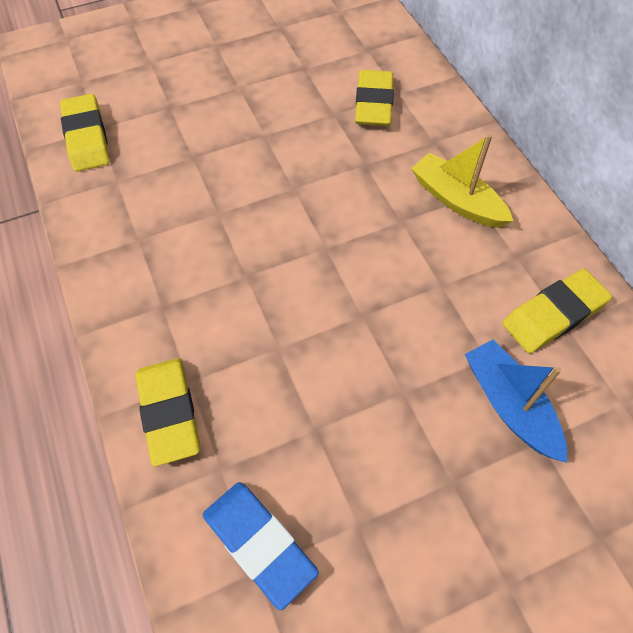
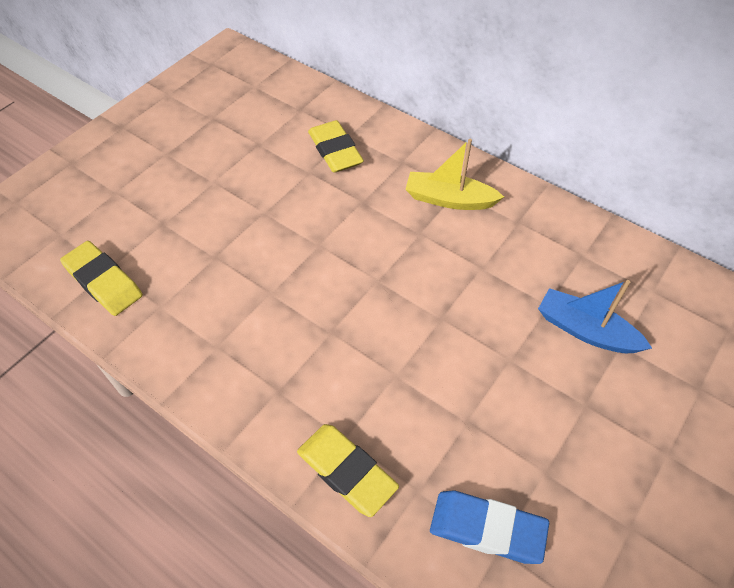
camera: 30 degrees left, 5 degrees down
(553, 314) = (570, 252): yellow eraser -> none

